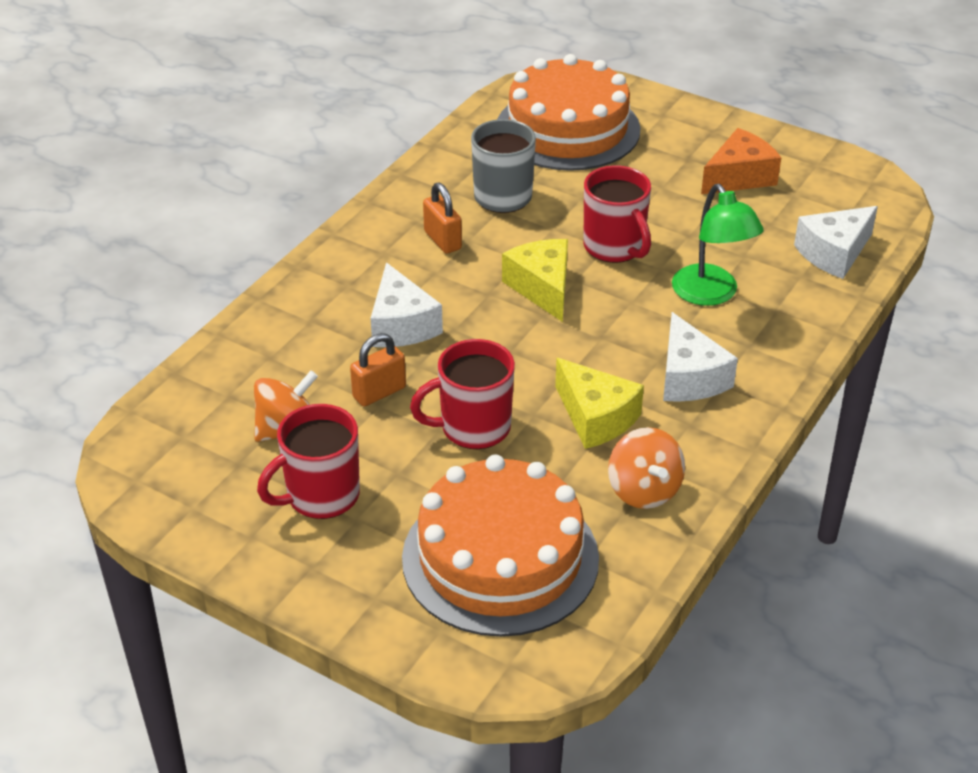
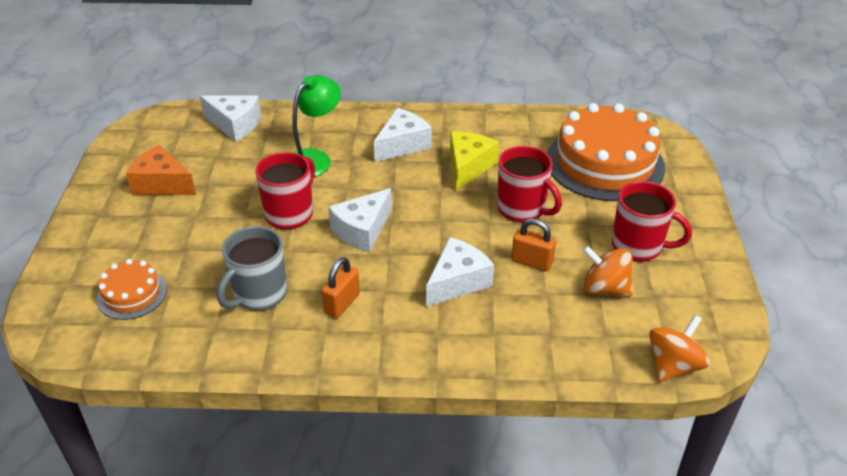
camera: 120 degrees left, 0 degrees up
(542, 288) = (362, 230): yellow cheese -> white cheese
(568, 129) = (132, 294): orange cake -> orange cake, size x0.49
(644, 490) = (508, 134): orange spinning top -> orange spinning top (673, 365)

